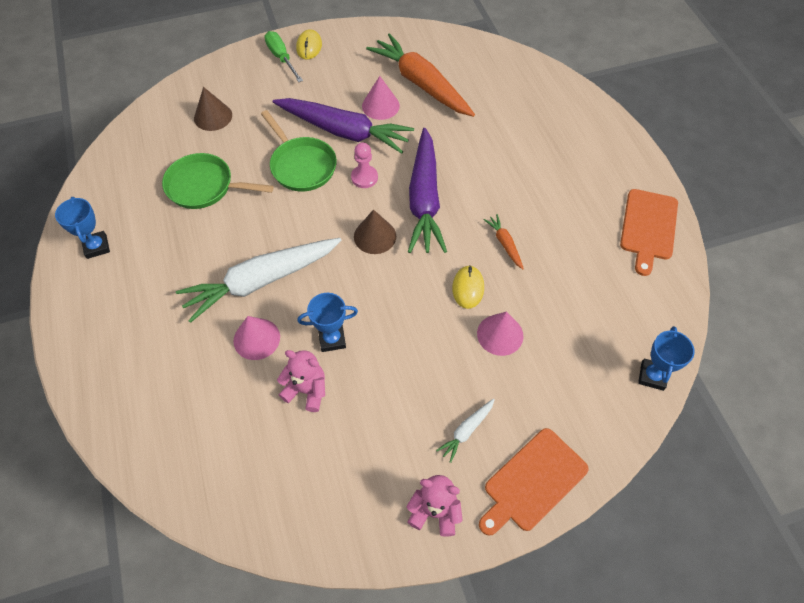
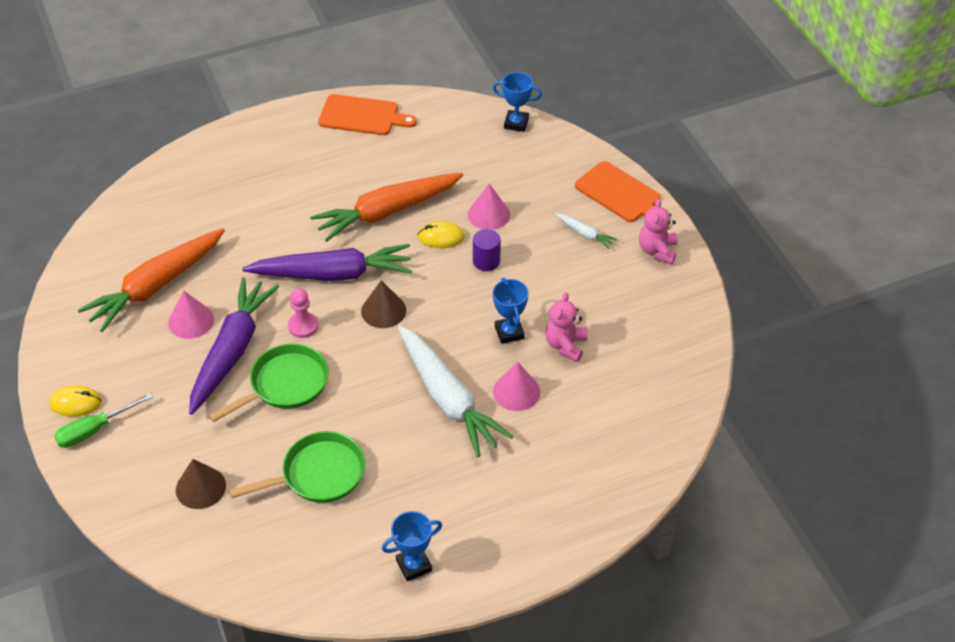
camera: 95 degrees left, 10 degrees down
(204, 186) = (318, 474): green pan -> green pan turned 120 degrees counterclockwise
(431, 326) = (486, 261): none -> purple cylinder
(504, 244) = (387, 212): orange carrot -> orange carrot, size x2.35

